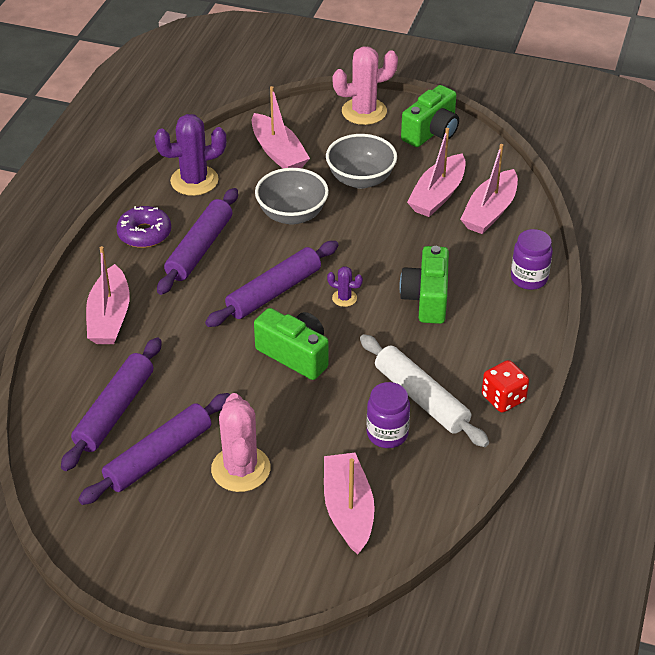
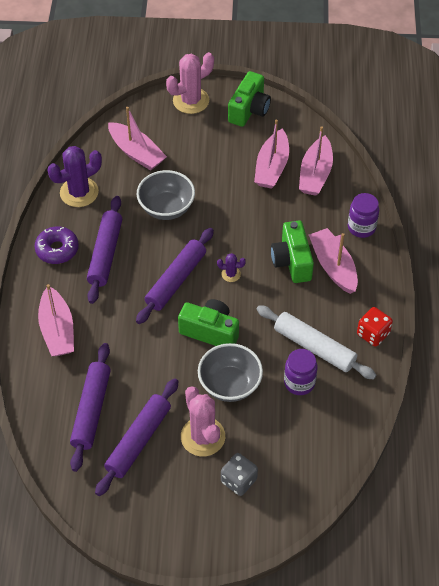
camera: 15 degrees left, 10 degrees up
(267, 529) = (238, 480): none -> grey dice
(348, 510) = (291, 451): pink boat -> pink boat (333, 266)
(360, 179) = (208, 165): grey bowl -> grey bowl (230, 385)

